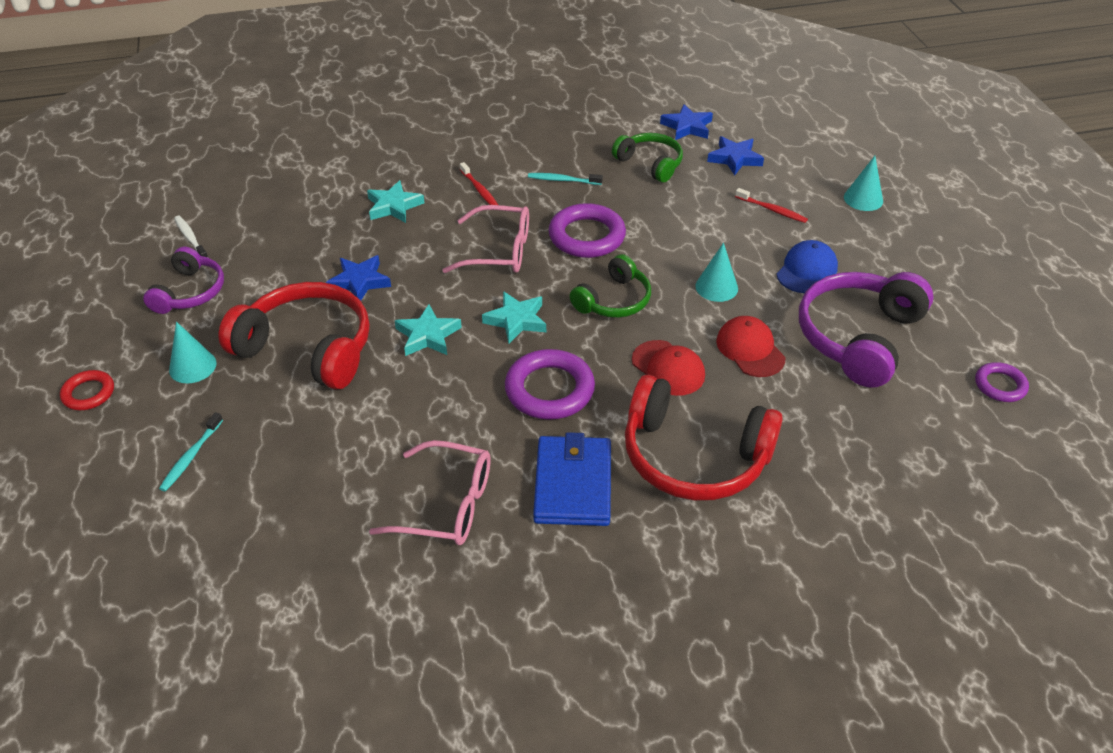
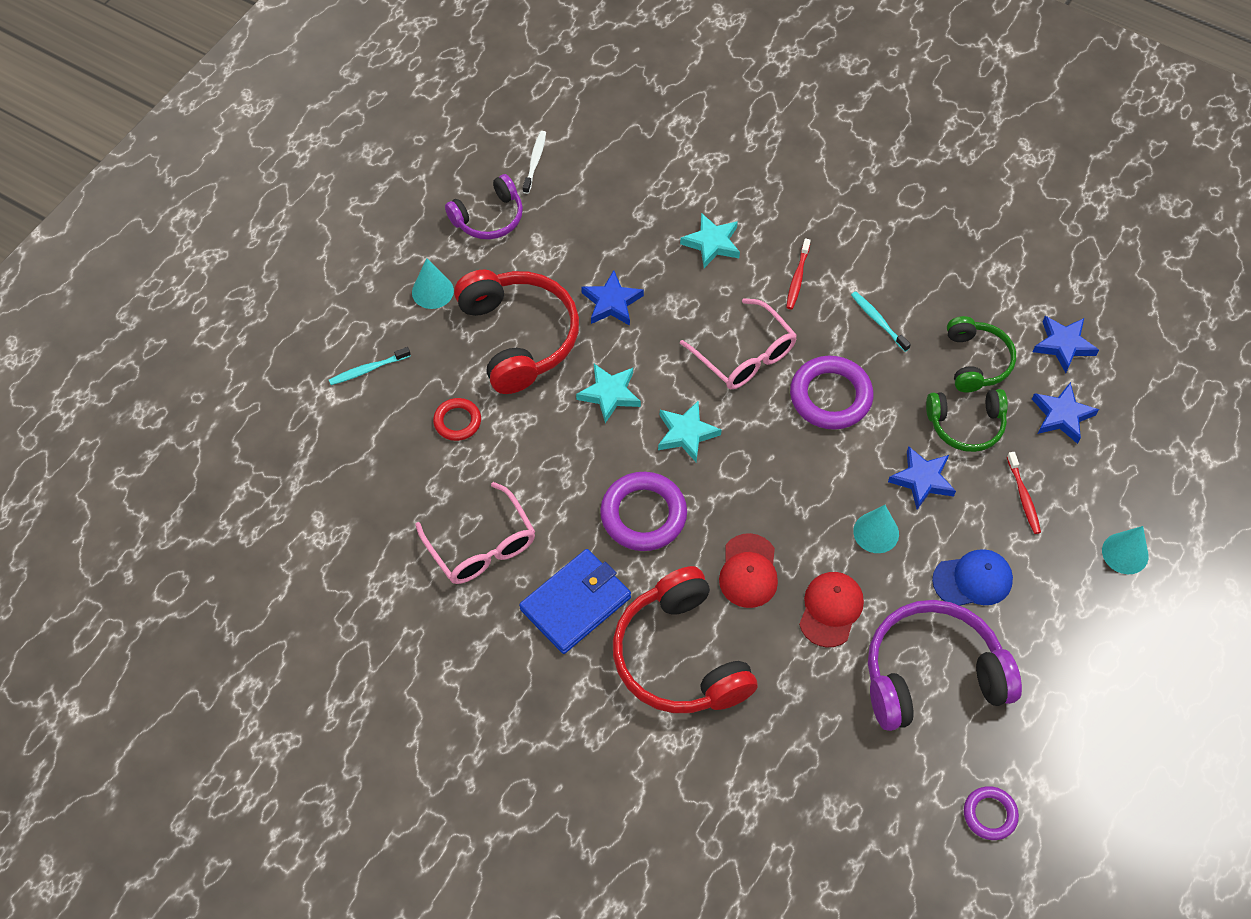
camera: 45 degrees right, 15 degrees up
(88, 393) = (352, 262): red ring -> red ring (457, 421)
(613, 300) = (779, 476): green headphones -> green headphones (966, 425)
(704, 241) = (922, 480): none -> blue star

